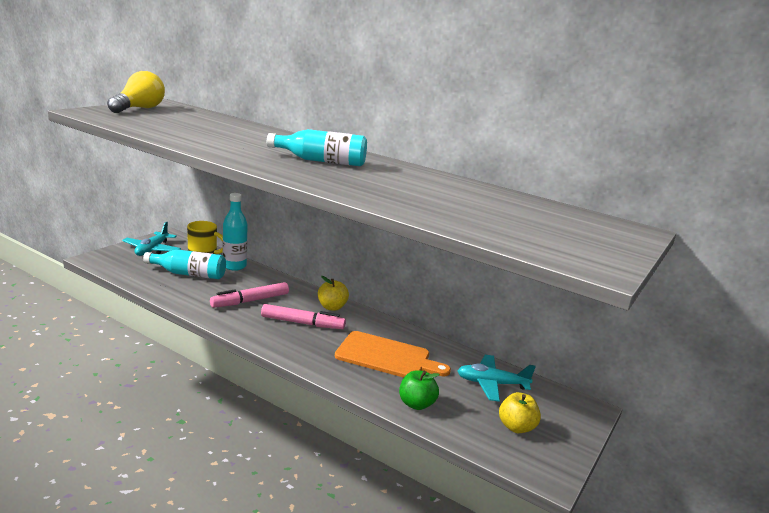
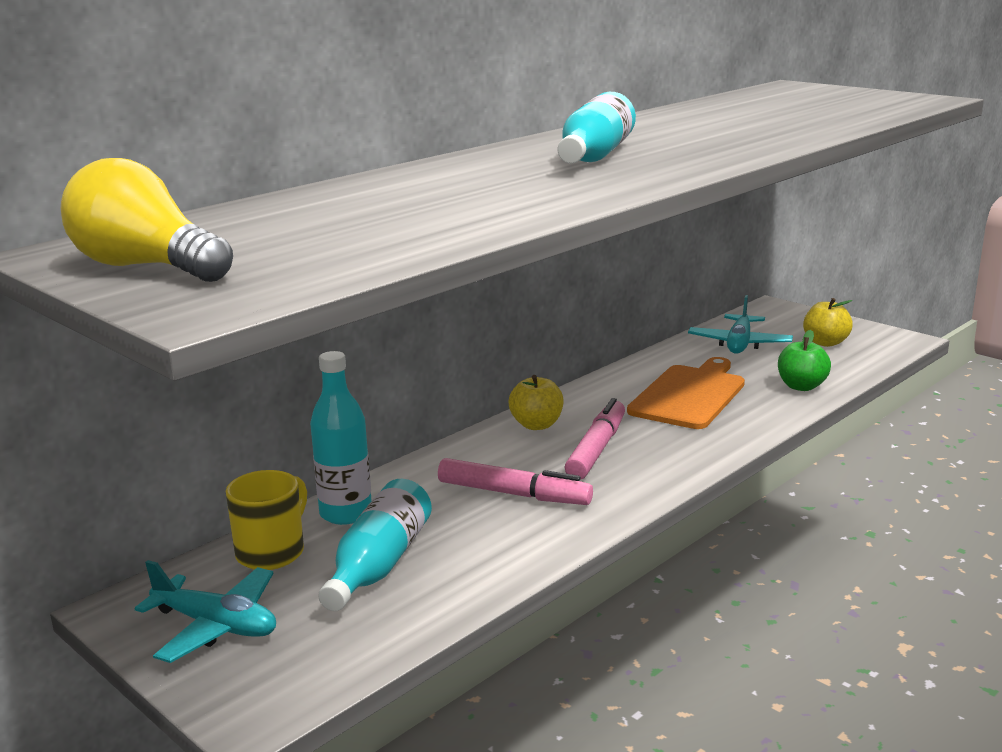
camera: 75 degrees left, 0 degrees up
(250, 301) = (514, 494): pink marker -> pink marker turned 45 degrees counterclockwise

